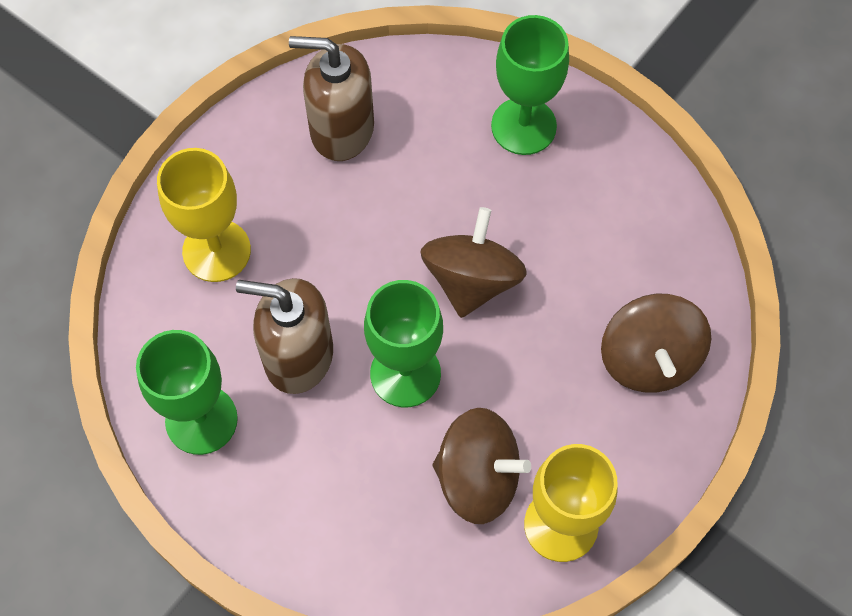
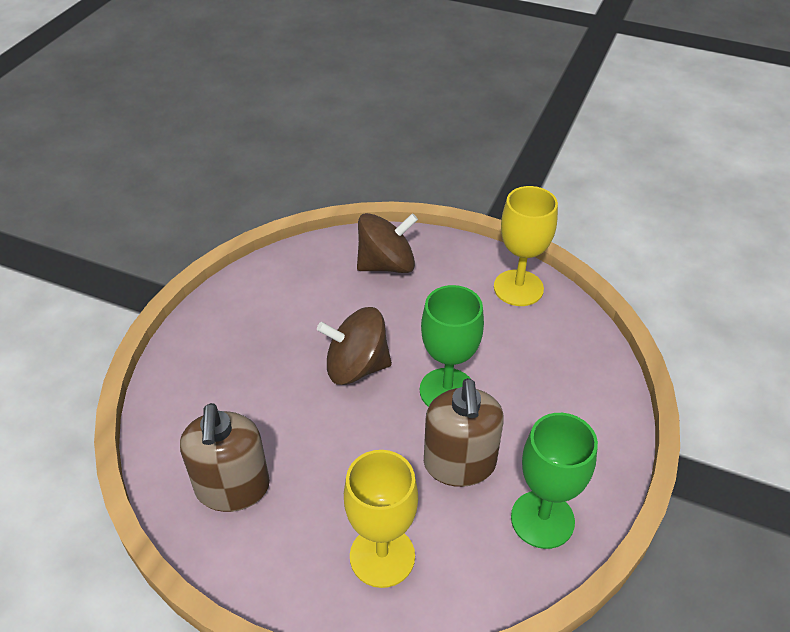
camera: 105 degrees left, 20 degrees down
(478, 478) = (507, 334): brown spinning top -> none
(523, 126) = (210, 361): green goblet -> none

